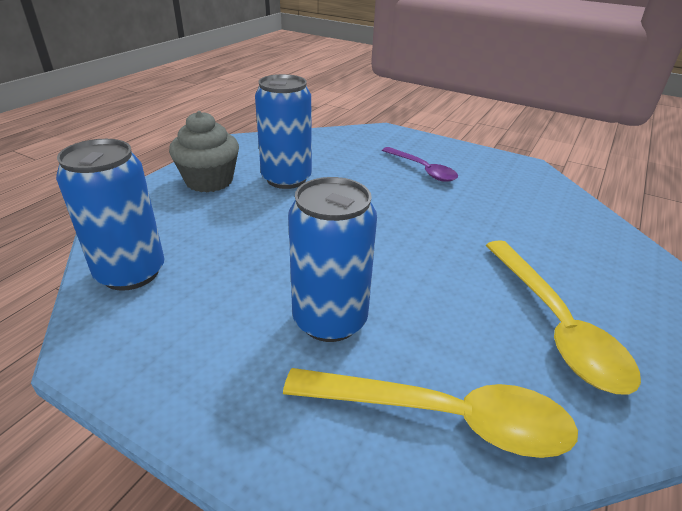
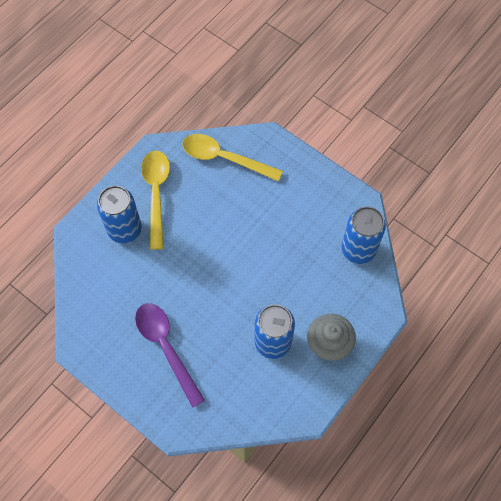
camera: 170 degrees left, 30 degrees up
(330, 320) = (259, 208): blue can -> blue can (125, 230)
(423, 170) = (166, 347): purple spoon -> purple spoon, size x1.56

